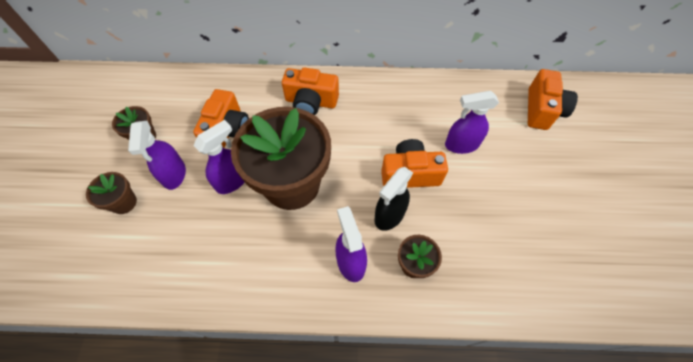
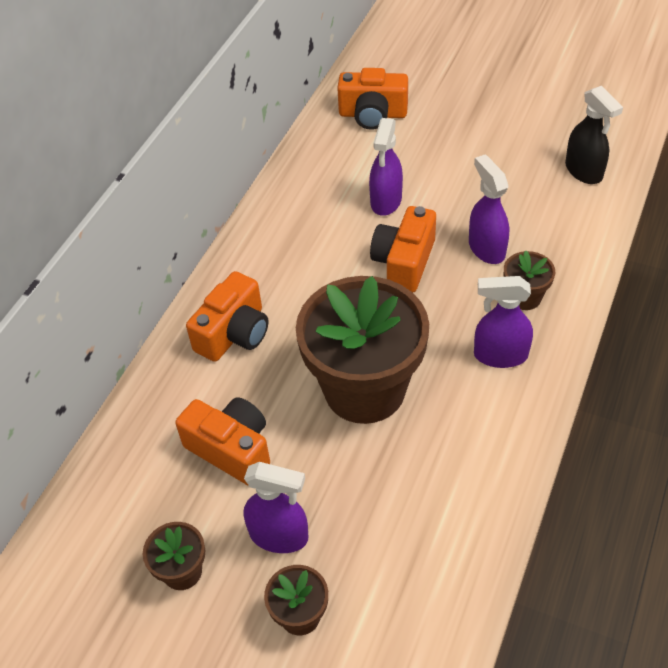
camera: 65 degrees left, 10 degrees down
(232, 180) = (326, 459): purple spray bottle -> purple spray bottle (486, 248)
(389, 215) = (453, 300): black spray bottle -> black spray bottle (584, 171)
(542, 110) = (373, 114): orange camera -> orange camera turned 150 degrees clockwise

